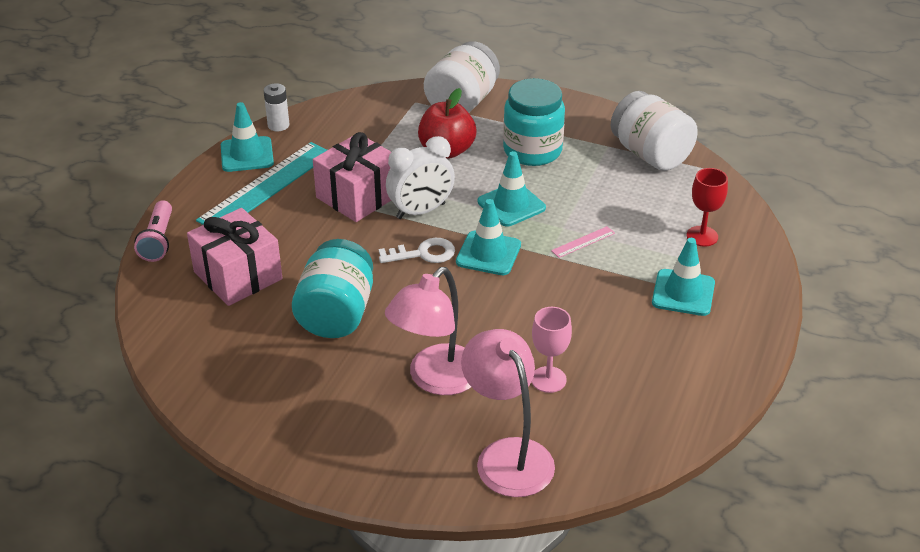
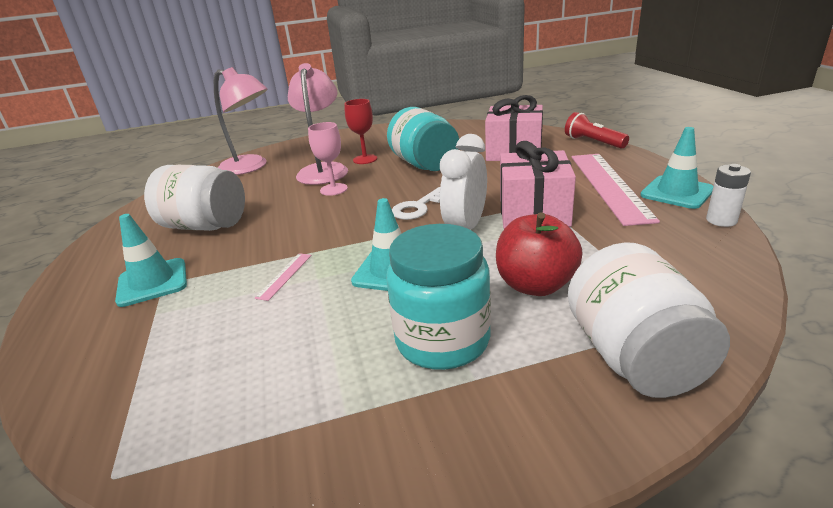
camera: 145 degrees right, 10 degrees down
(158, 241) = (593, 142): pink flashlight -> red flashlight
(266, 186) = (609, 186): turquoise ruler -> pink ruler
(488, 253) = (366, 229): turquoise traffic cone -> none
(548, 379) = (248, 195): pink goblet -> pink goblet (334, 189)
(650, 154) = (263, 438): white jar -> white jar (205, 226)
(702, 236) = (139, 346): red goblet -> red goblet (365, 159)

